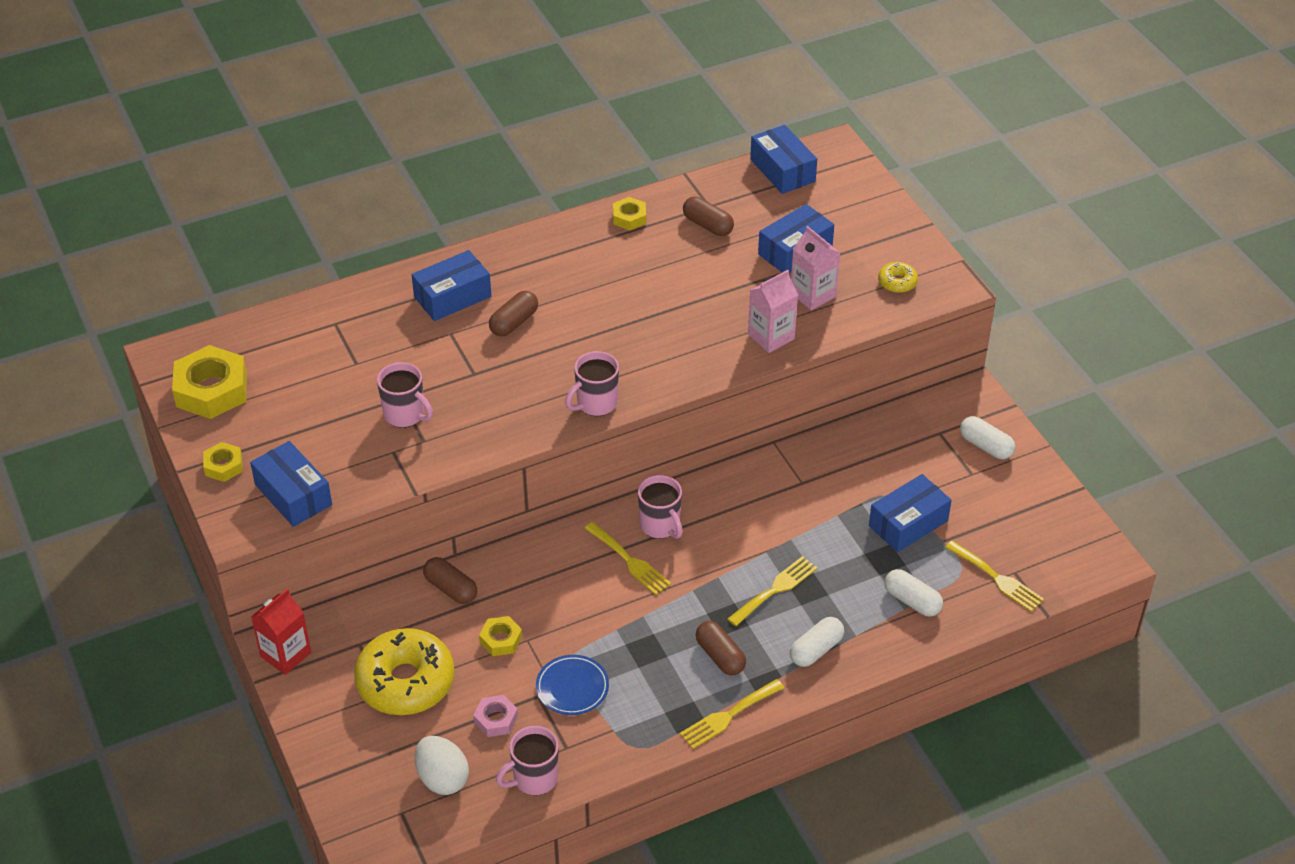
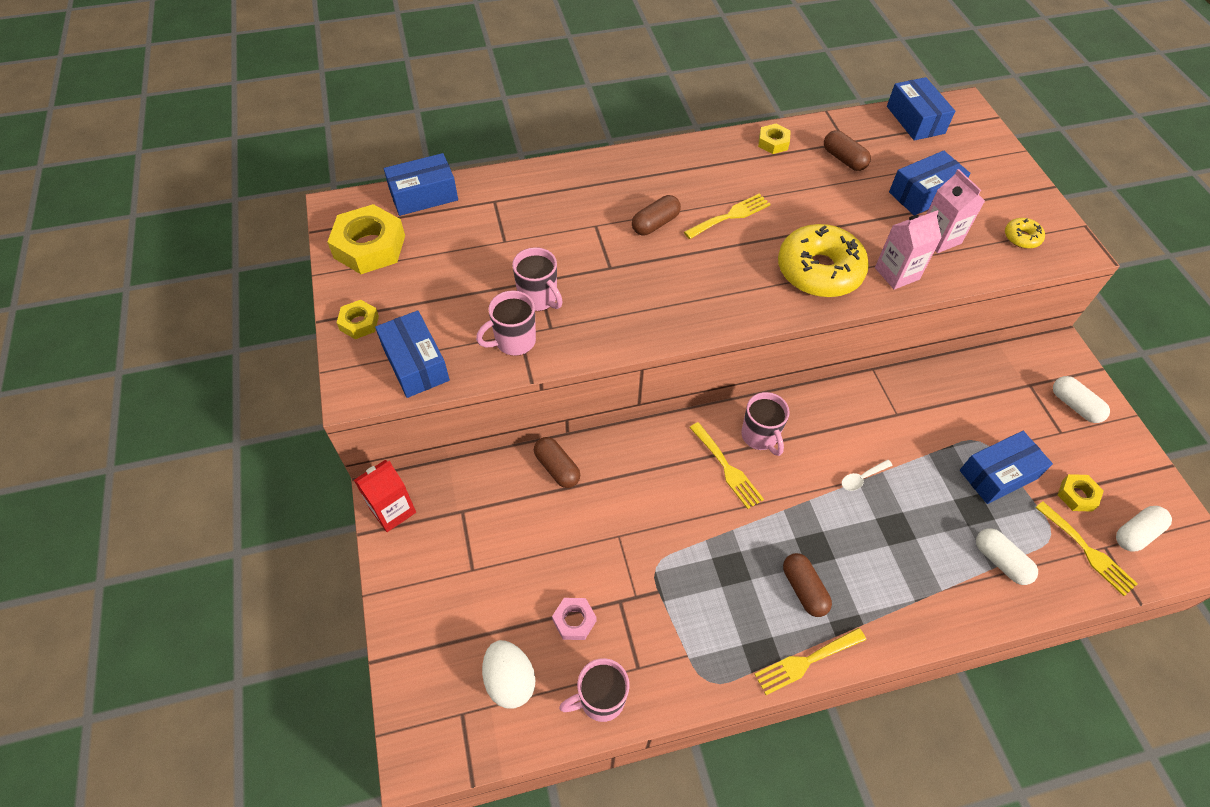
camera: 10 degrees right, 10 degrees up
(405, 682) = (496, 561): yellow donut -> yellow donut (819, 271)
(452, 297) = (604, 192): blue box -> blue box (423, 195)
(501, 640) = (594, 531): yellow nut -> yellow nut (1077, 495)
(572, 688) = (654, 598): blue plate -> none
(596, 404) = (721, 315): pink mug -> pink mug (514, 341)
(770, 548) = (862, 478): none -> white spoon
(775, 589) = (864, 523): yellow fork -> yellow fork (730, 216)
(816, 650) = (900, 600): white capsule -> white capsule (1136, 533)

